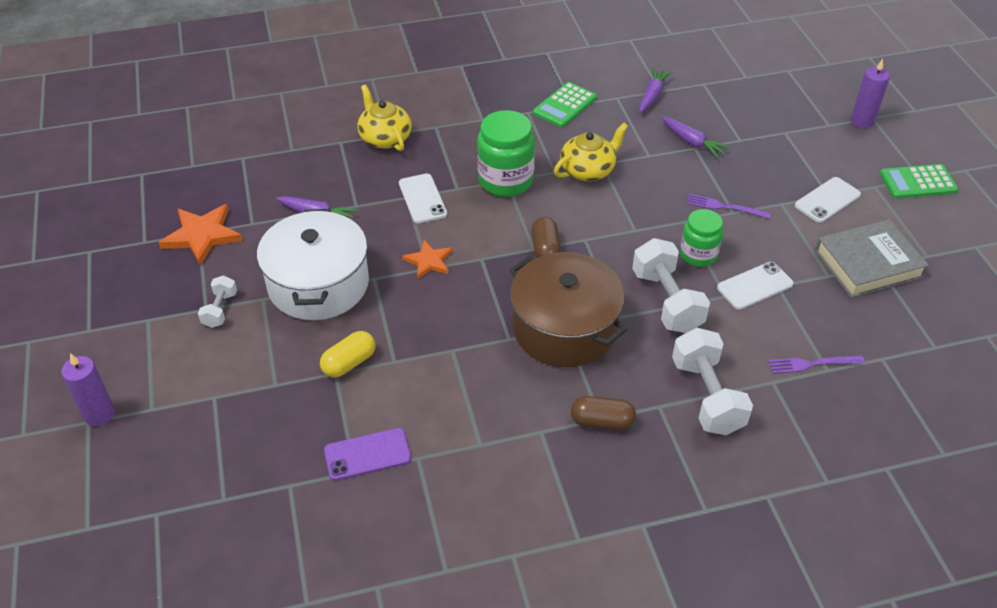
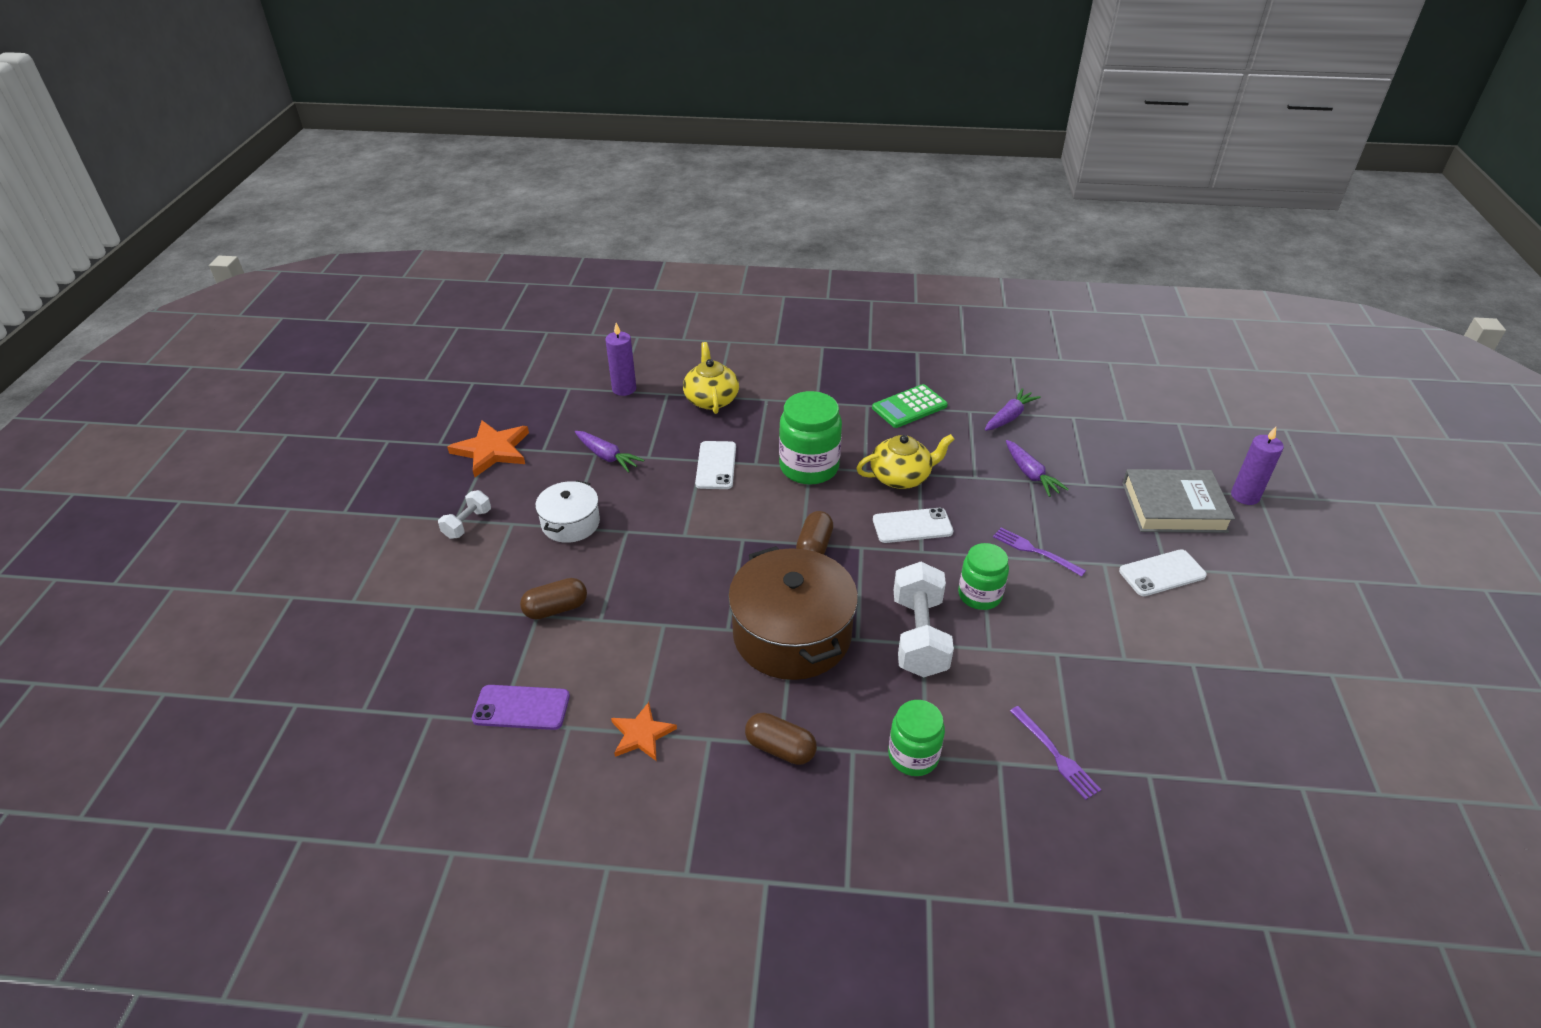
camera: 20 degrees right, 5 degrees down
(99, 414) = (305, 592): purple candle -> purple candle (624, 389)
(318, 284) = (570, 523): white pot -> white pot, size x0.55
(349, 363) = (556, 609): yellow capsule -> brown capsule
(429, 261) = (689, 528): orange star -> orange star (642, 734)
(707, 396) = (913, 756): white dumbbell -> green jar
(755, 286) = (1029, 646): white phone -> white phone (912, 526)
(811, 364) = (1056, 755): purple fork -> purple fork turned 135 degrees counterclockwise
(868, 264) = (1180, 658): grey book -> grey book (1173, 507)
(918, 182) = (1286, 580): green calculator -> none

